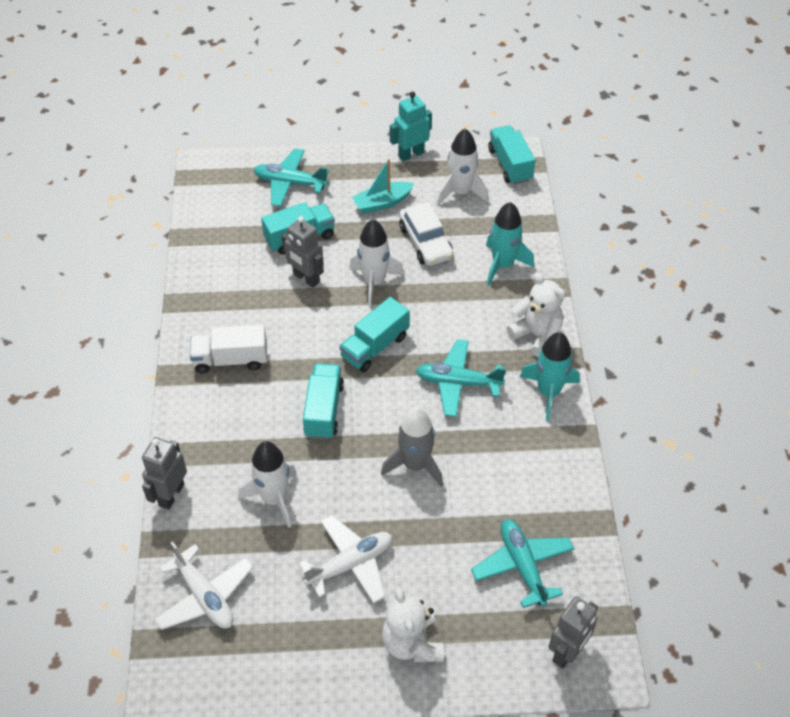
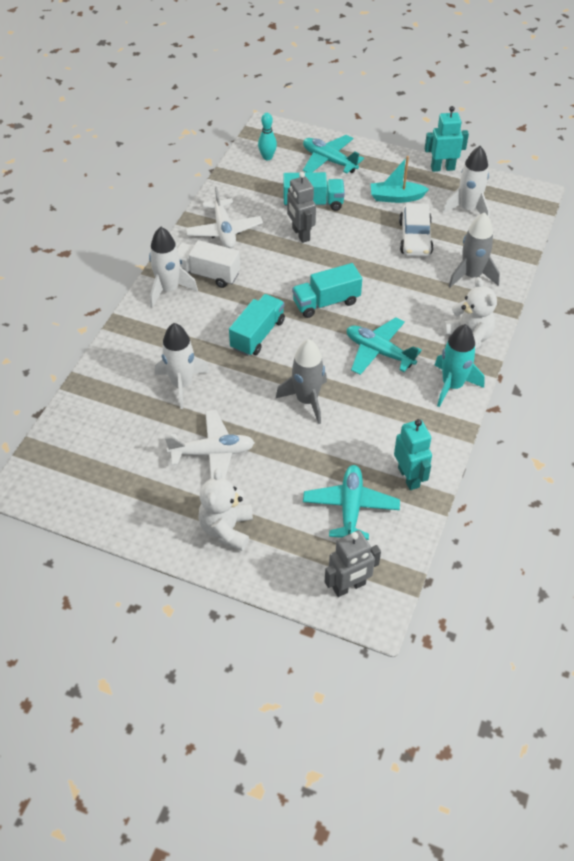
camera: 25 degrees right, 0 degrees up
(171, 495) = (107, 353): grey robot -> none
(204, 596) = (90, 433): white plane -> white plane (224, 231)
(221, 200) = (267, 157): none -> turquoise bowling pin
(374, 282) = (354, 254): white rocket -> white rocket (169, 290)
(503, 265) = (471, 276): turquoise rocket -> grey rocket
(510, 165) = (524, 201): turquoise truck -> none
(560, 508) = (409, 477): none -> turquoise robot

